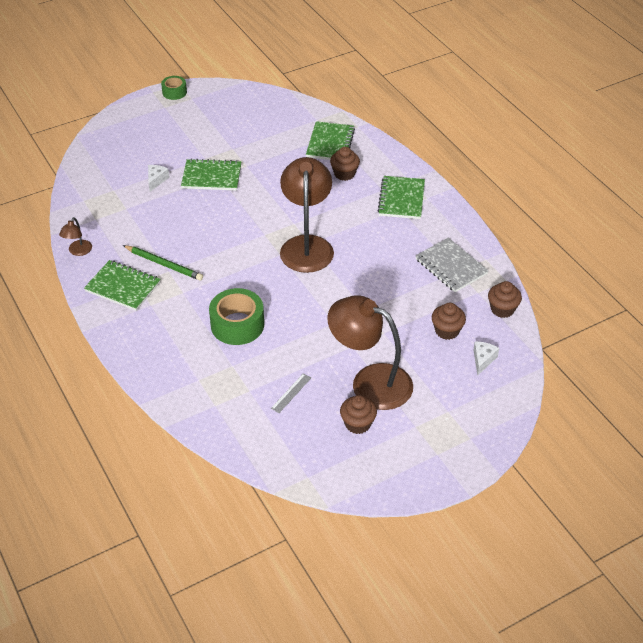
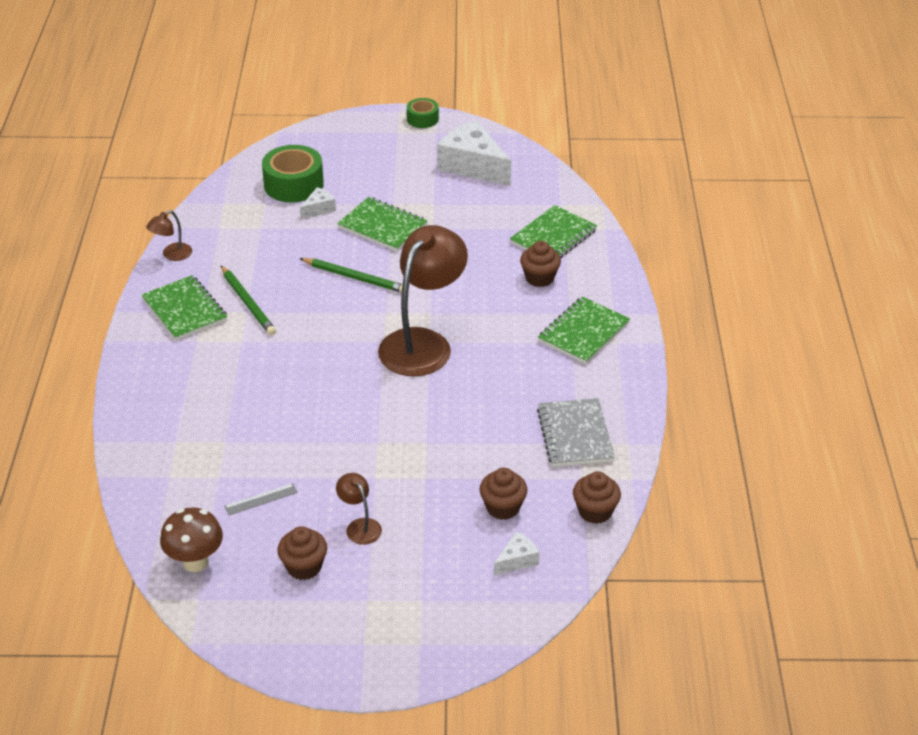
camera: 30 degrees right, 5 degrees down
(223, 218) = (355, 277): none -> green pencil
(237, 113) = (472, 166): none -> white cheese
(237, 325) = (268, 400): green tape -> green tape (293, 184)
(284, 453) = (195, 562): none -> brown mushroom
(370, 382) = (360, 526): brown lamp -> brown lamp, size x0.43

